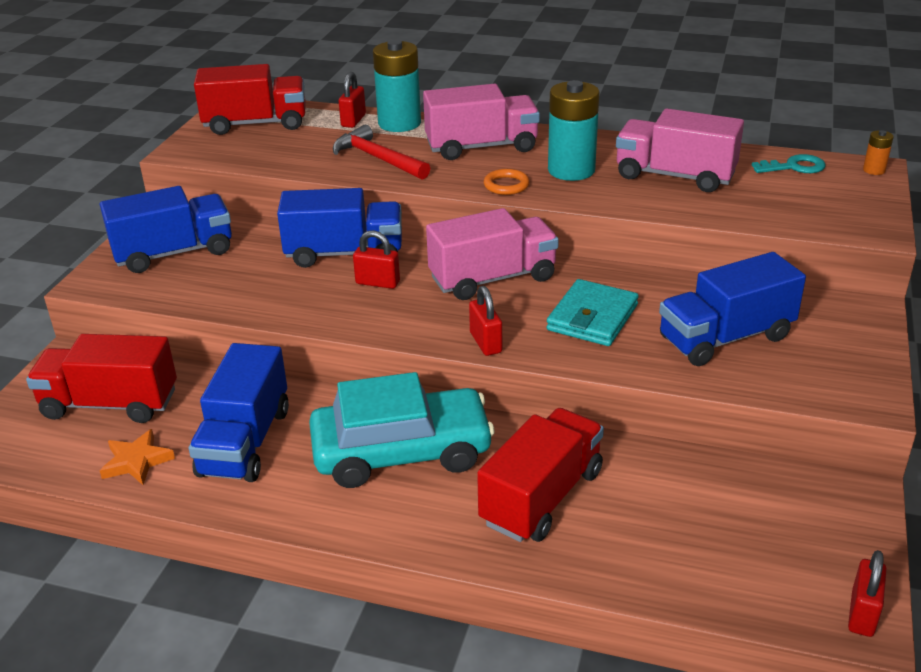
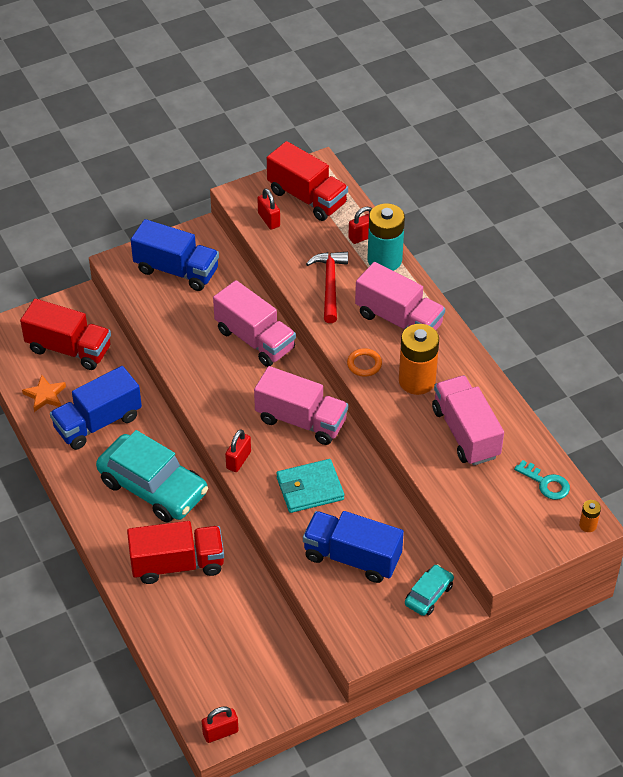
camera: 45 degrees right, 15 degrees up
(110, 404) = (69, 349): red truck -> red truck turned 150 degrees clockwise
(344, 253) = (255, 339): blue truck -> pink truck
(377, 283) = (243, 375): red padlock -> red padlock (269, 220)
(571, 170) = (417, 381): turquoise battery -> orange battery
(835, 317) = (429, 595): none -> turquoise car

